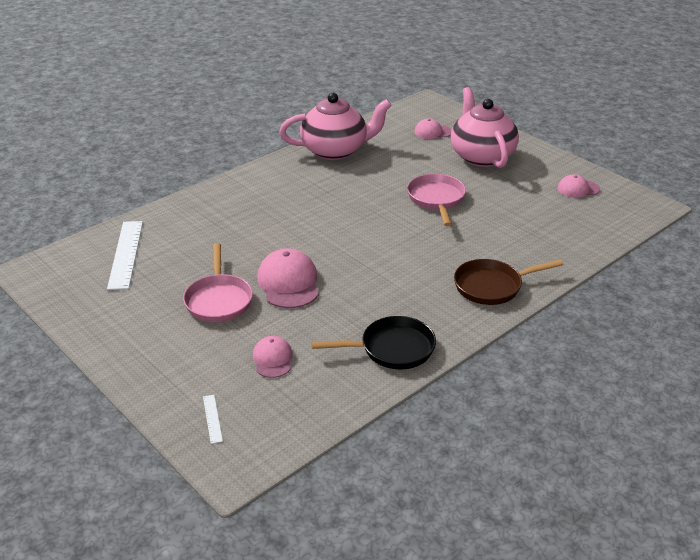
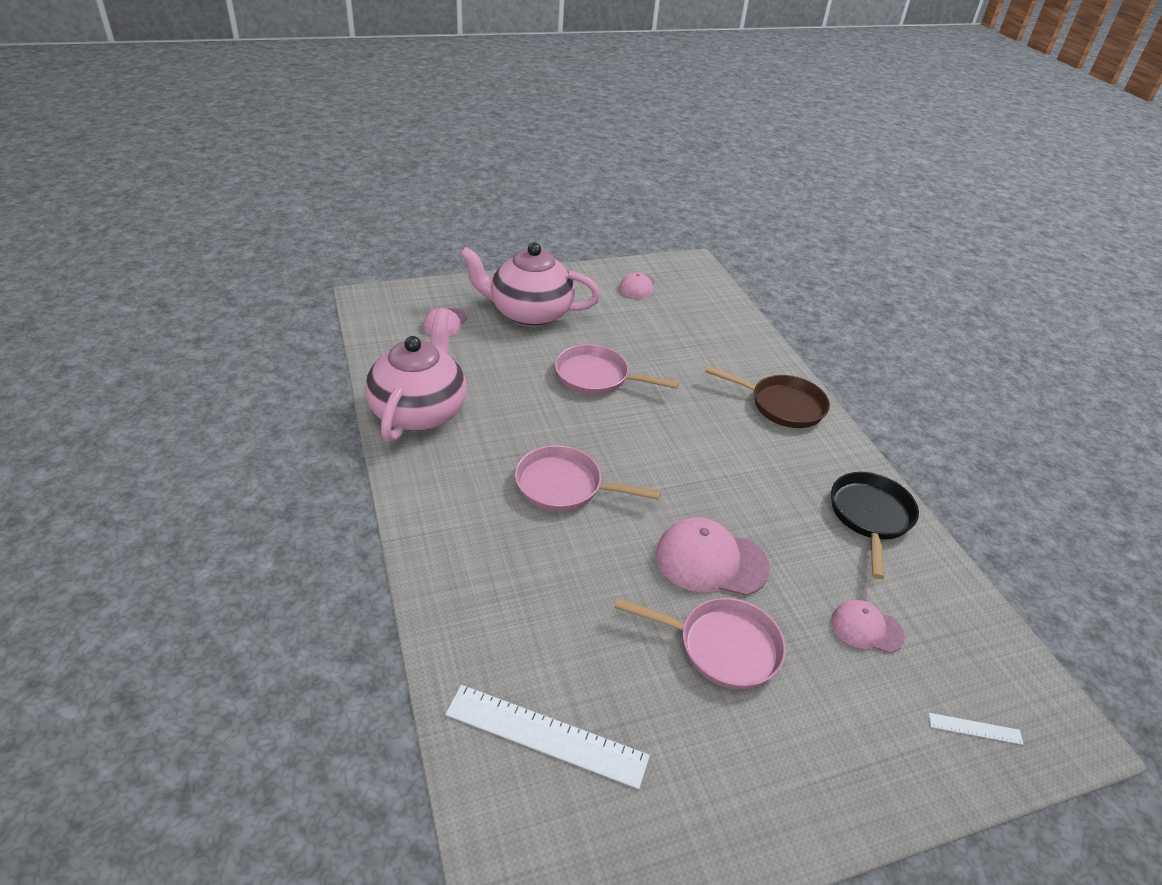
camera: 70 degrees left, 5 degrees up
(312, 214) = (564, 486): none -> pink pan
(492, 286) = (782, 405): brown pan -> brown pan turned 75 degrees counterclockwise

